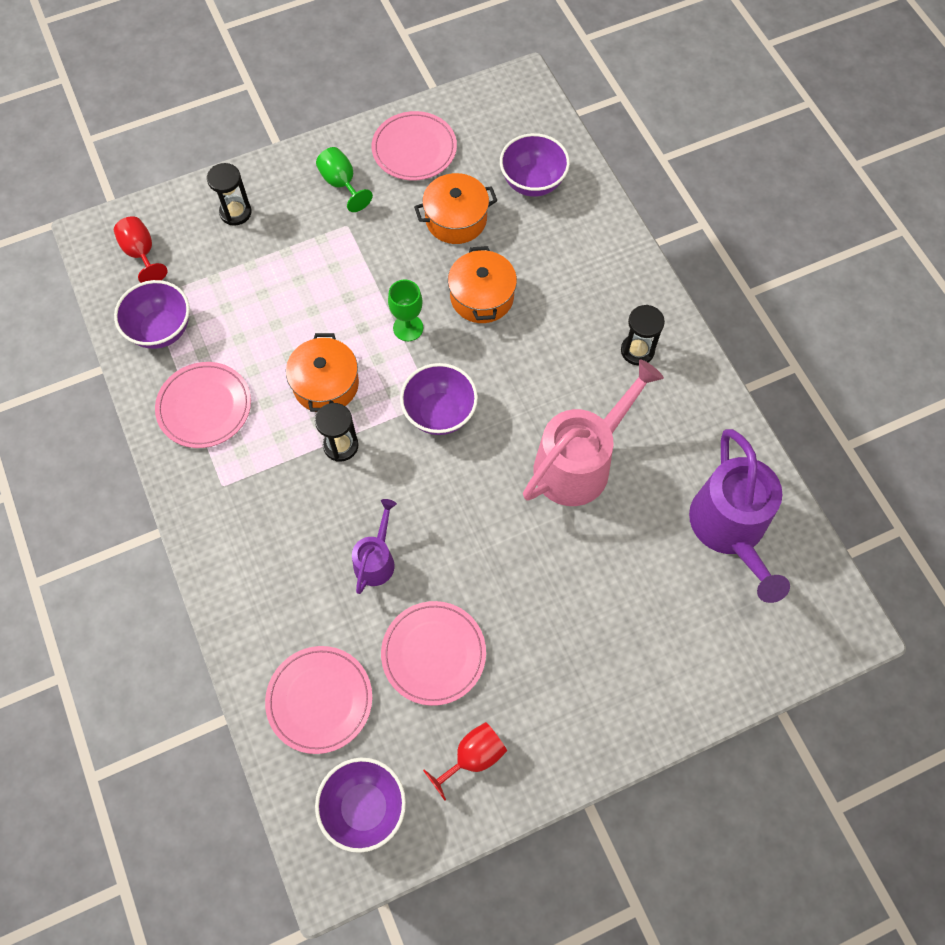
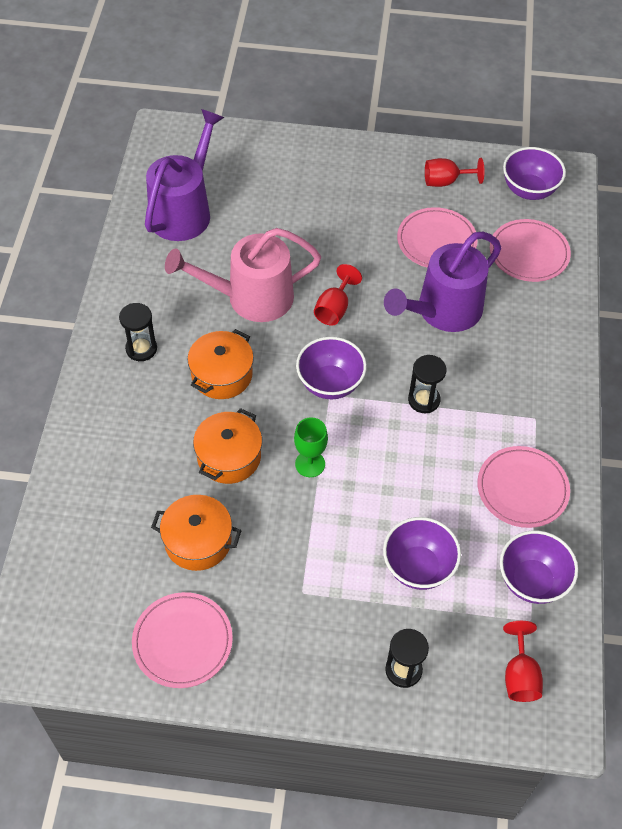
camera: 150 degrees left, 10 degrees down
(326, 384) = (408, 453): orange pot -> orange pot (222, 375)
(341, 184) = (279, 642): green goblet -> none
(376, 559) = (442, 311): purple watering can -> purple watering can, size x1.91
(489, 498) = (334, 308): none -> red goblet
(532, 182) = (100, 538): purple bowl -> purple bowl (418, 567)

